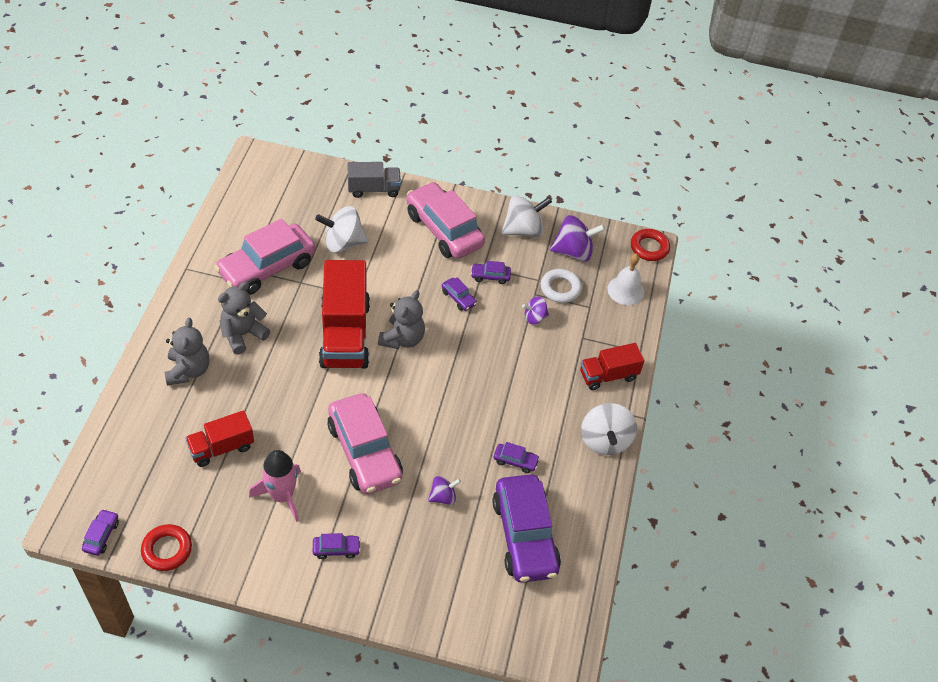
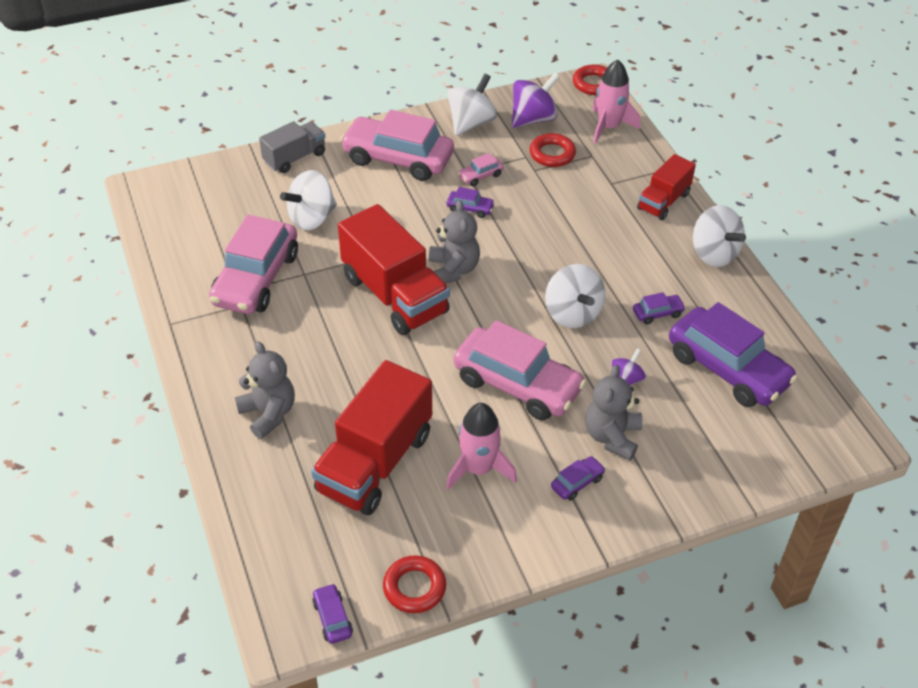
camera: 30 degrees left, 5 degrees down
(221, 447) = (375, 462): red truck -> red truck, size x1.78
(243, 334) = (293, 350): grey teddy bear -> grey teddy bear (612, 437)
(453, 423) = (572, 314): none -> white spinning top
(490, 276) = (480, 176): purple car -> pink car
(534, 317) = (554, 189): purple spinning top -> none
(560, 288) = (552, 154): white ring -> red ring
(625, 290) = (609, 127): white bell -> pink rocket

